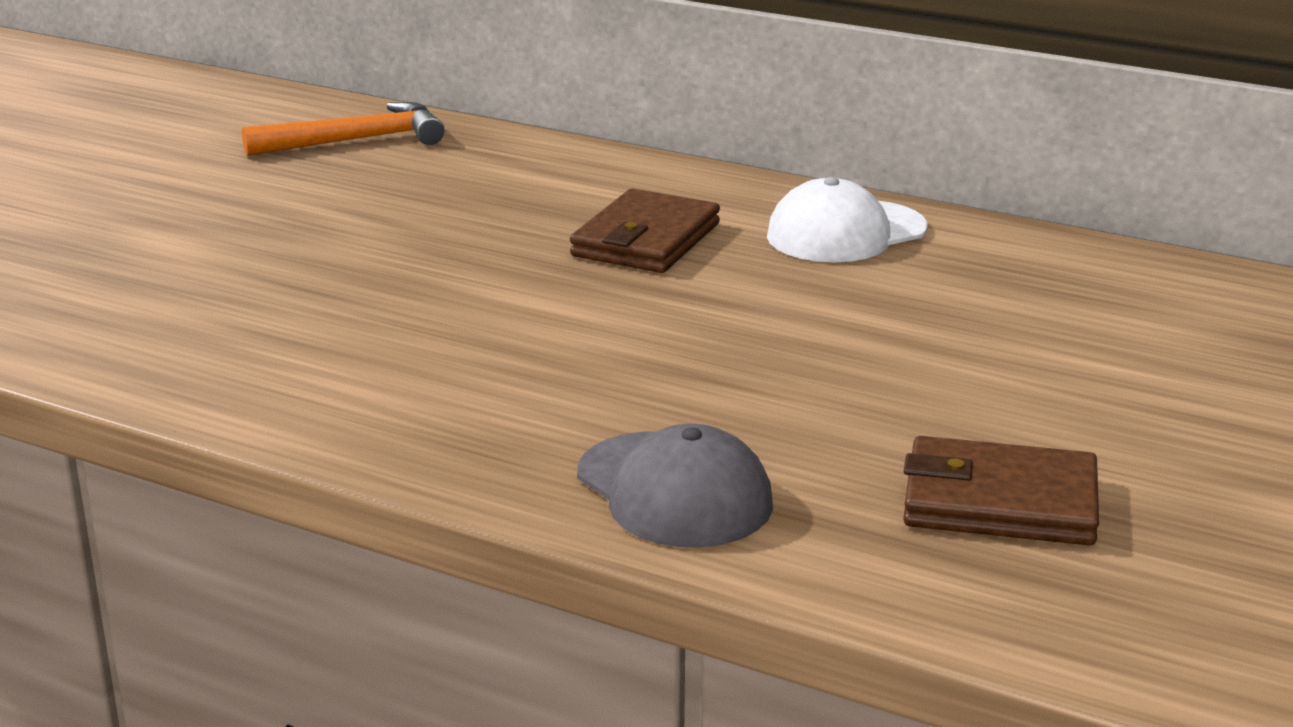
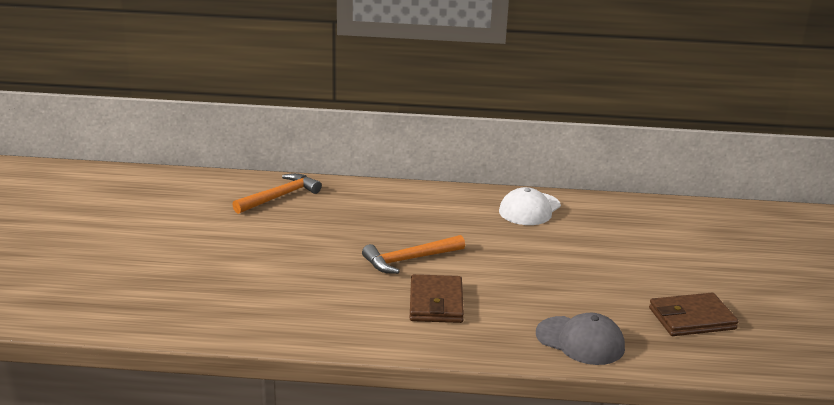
camera: 25 degrees left, 0 degrees up
(479, 280) = (409, 260): none -> orange hammer
(645, 240) = (456, 227): brown wallet -> brown wallet (436, 303)

